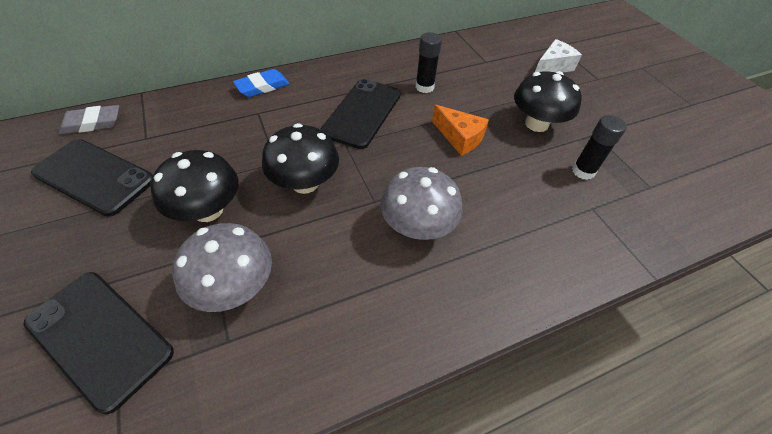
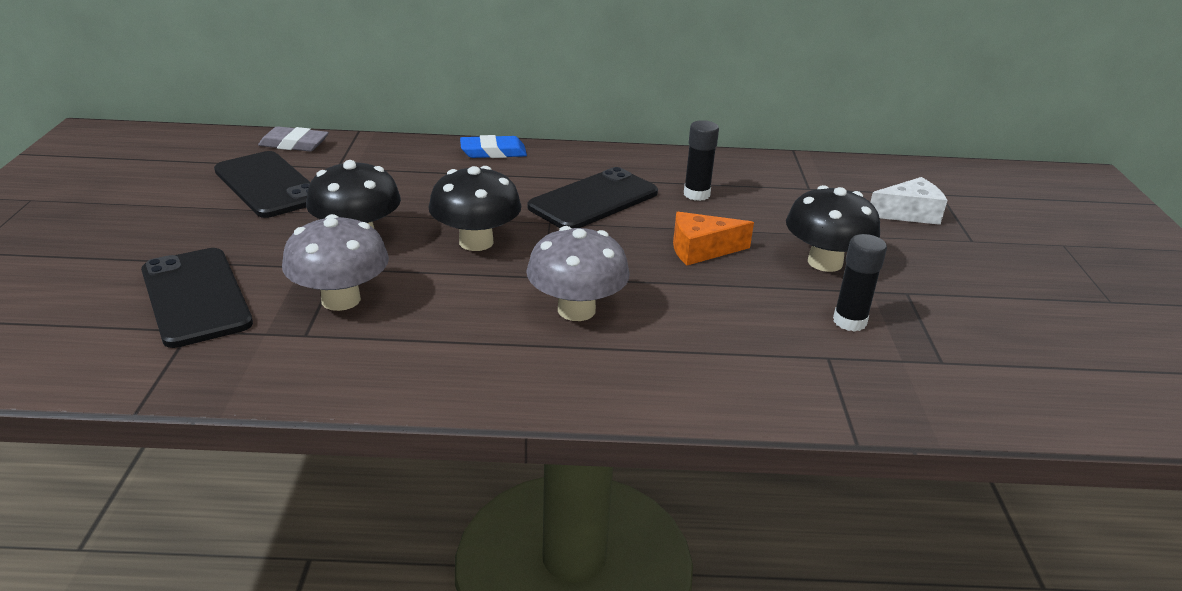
camera: 25 degrees right, 20 degrees down
(459, 138) = (701, 250): orange cheese -> orange cheese turned 105 degrees clockwise

